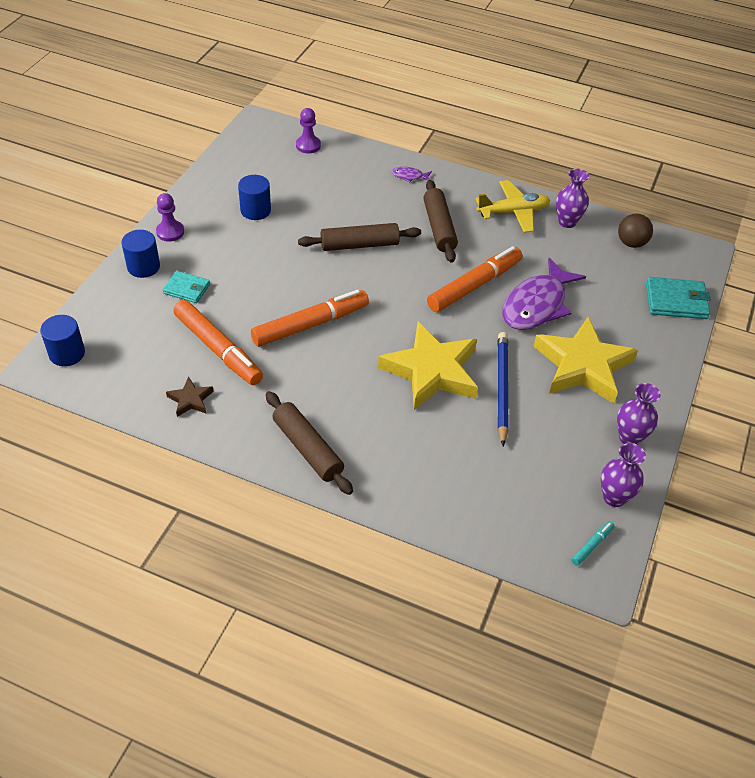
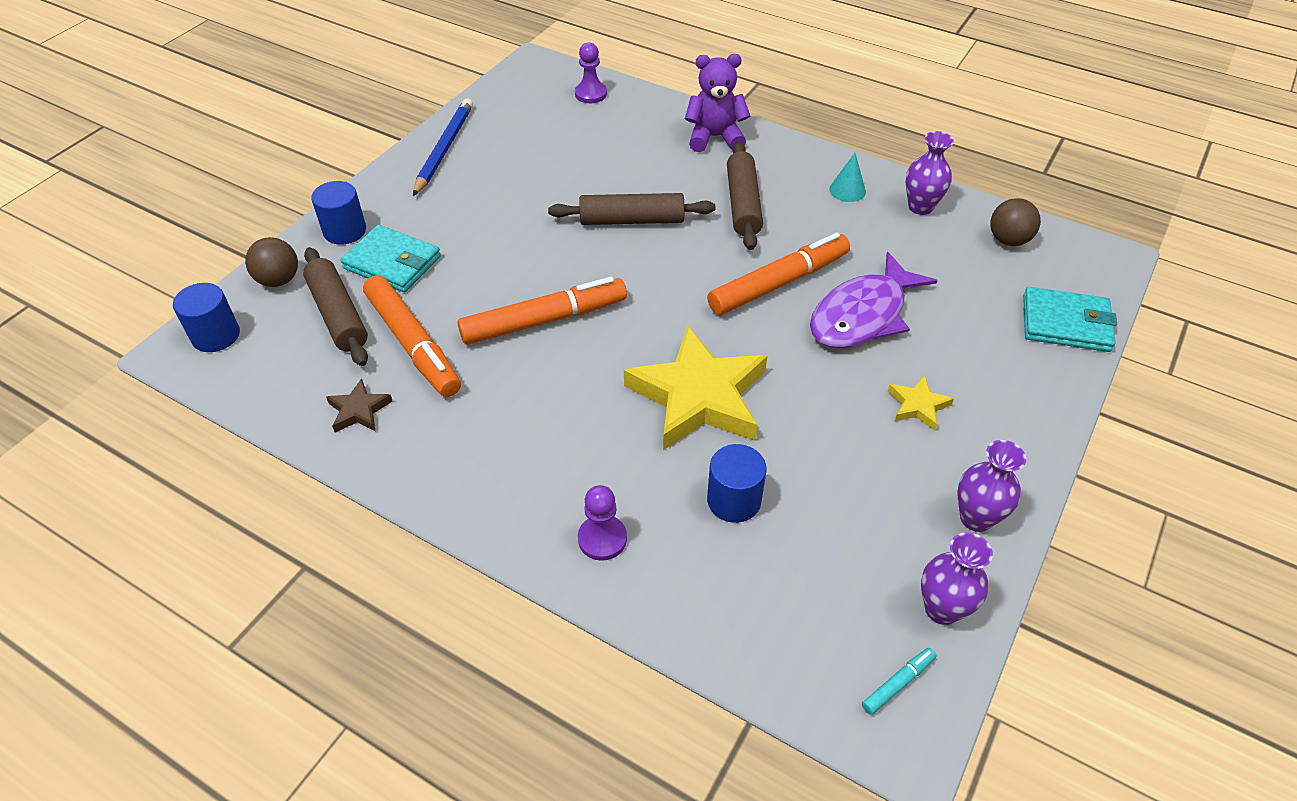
camera: 10 degrees right, 0 degrees up
(103, 308) = (279, 280): none -> brown ball
(170, 232) = (390, 190): purple pawn -> purple pawn (602, 539)
(186, 289) = (392, 262): turquoise wallet -> turquoise wallet, size x1.54
(255, 210) = (505, 169): blue cylinder -> blue cylinder (734, 500)
(307, 449) = (502, 493): brown rolling pin -> brown rolling pin (338, 315)
(409, 176) = (715, 137): purple fish -> purple teddy bear
(502, 388) = (795, 429): blue pencil -> blue pencil (444, 149)
(513, 212) = (847, 190): yellow plane -> turquoise cone
(582, 366) = (917, 406): yellow star -> yellow star, size x0.44

